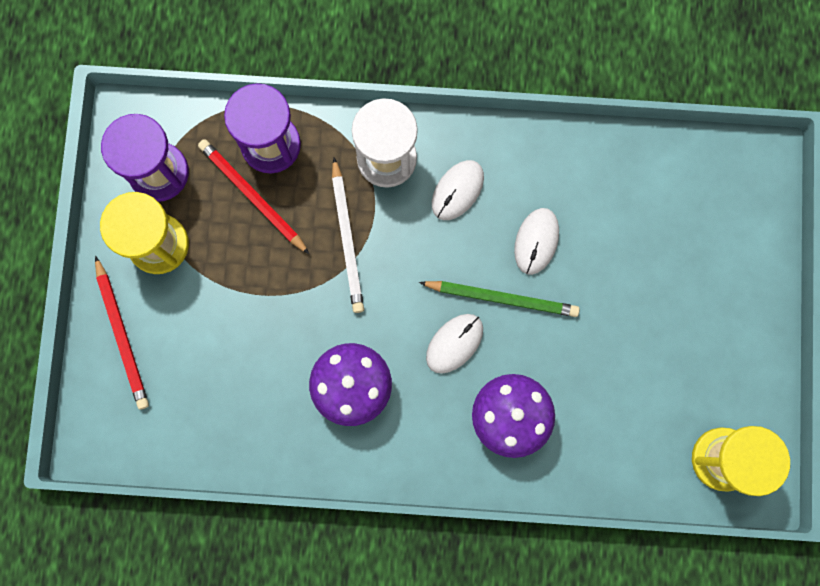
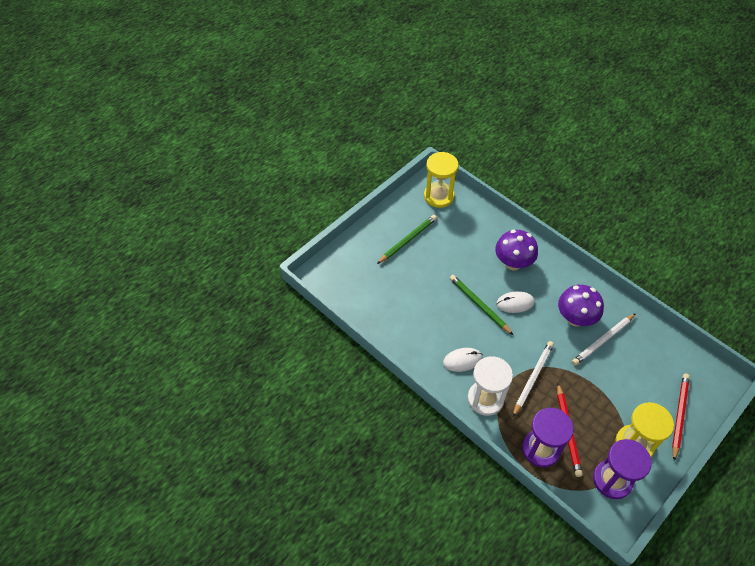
camera: 140 degrees left, 25 degrees down
(291, 379) = (603, 340): none -> white pencil
(536, 241) = (444, 315): white mouse -> none
(694, 329) = (407, 240): none -> green pencil

